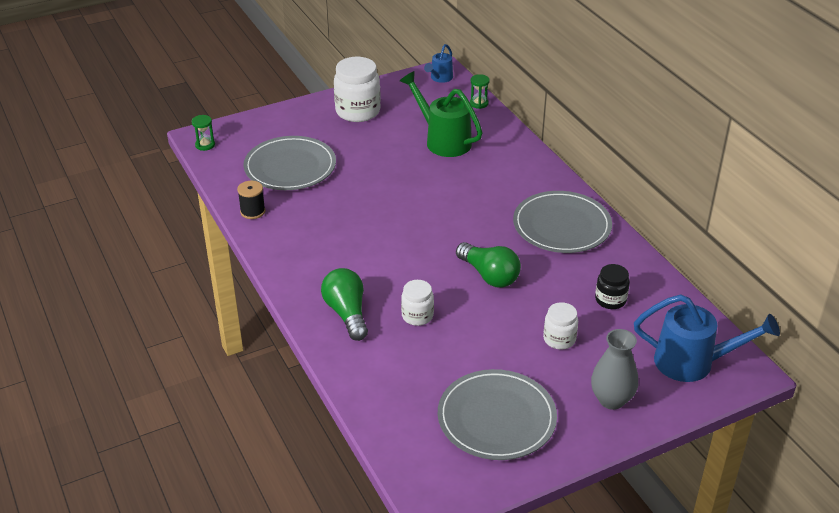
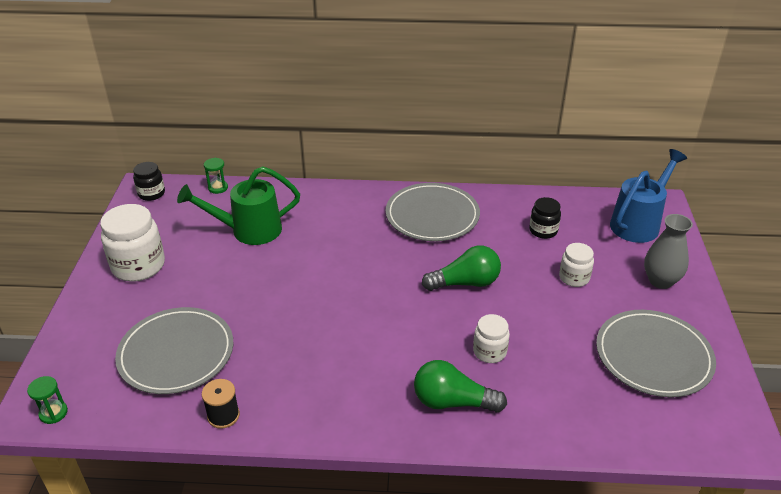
camera: 60 degrees left, 0 degrees up
(440, 78) = (151, 193): blue watering can -> black jar

